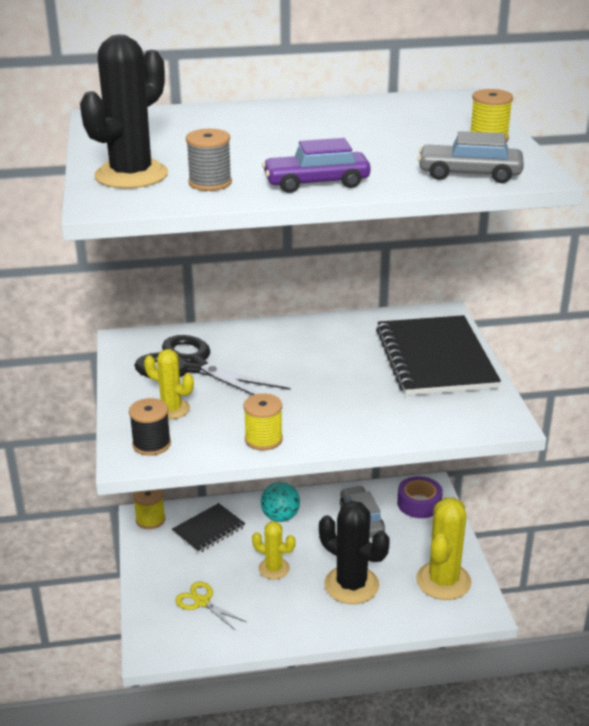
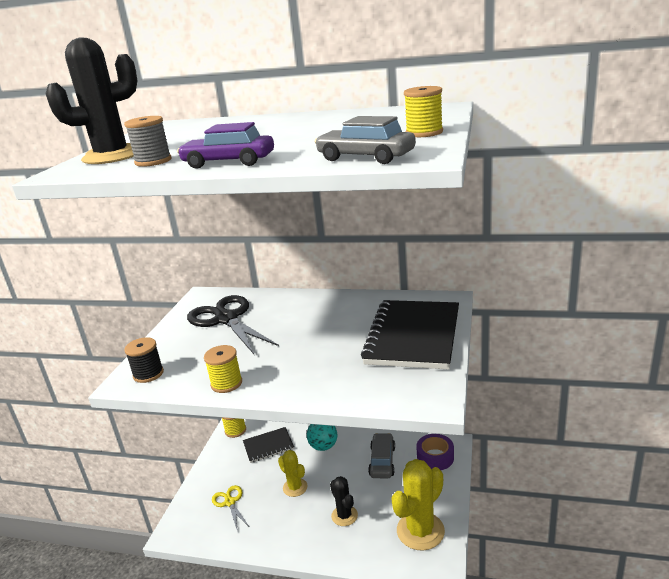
camera: 25 degrees right, 5 degrees down
(171, 409) = (185, 349): yellow cactus -> none
(351, 585) = (344, 516): black cactus -> black cactus, size x0.58

